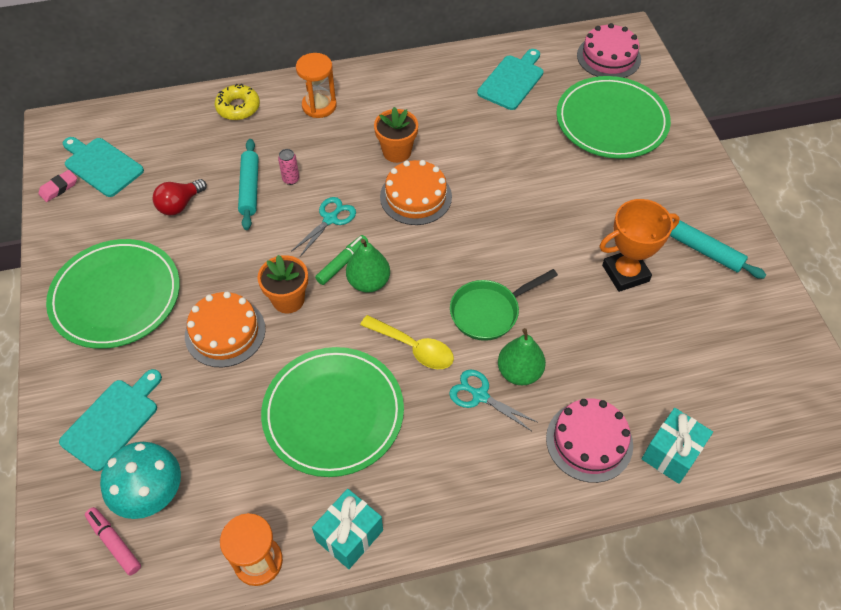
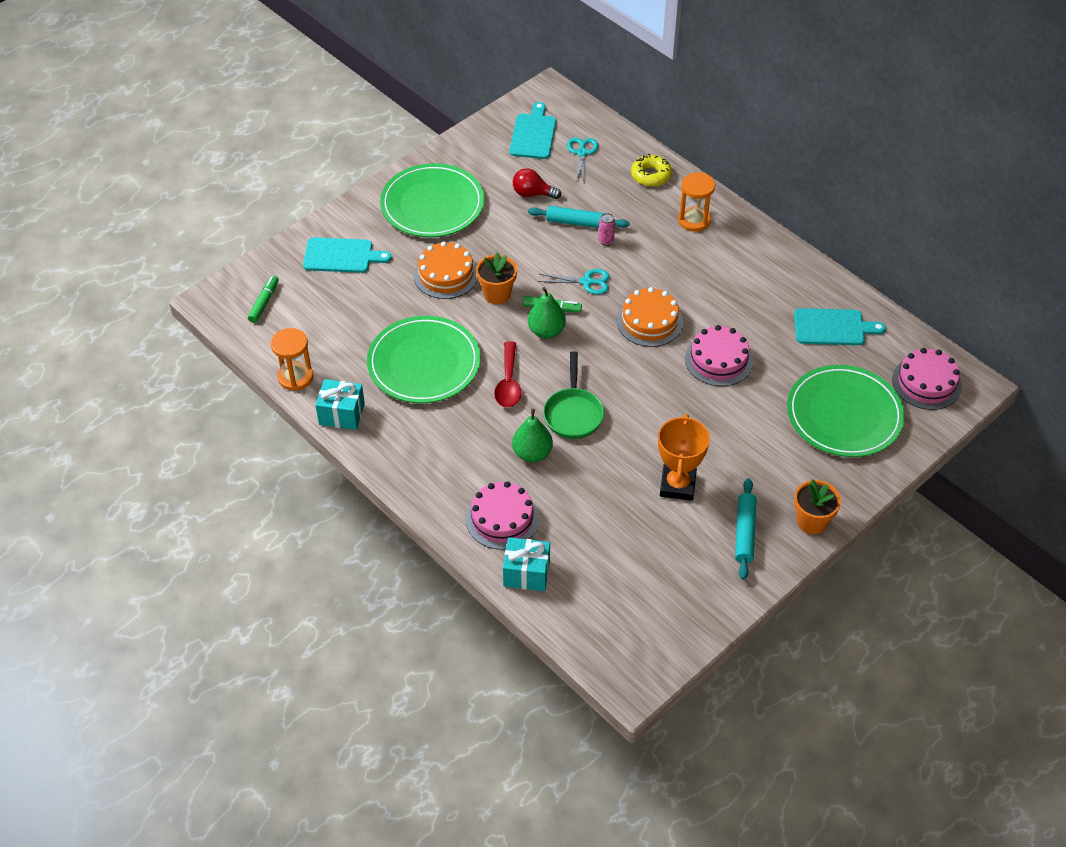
camera: 60 degrees right, 5 degrees down
(59, 188) = (496, 125): pink eraser -> none
(114, 543) = (264, 302): pink marker -> green marker
(150, 493) = (306, 301): turquoise mushroom -> none
(249, 188) = (578, 223): turquoise rolling pin -> turquoise rolling pin turned 45 degrees clockwise
(397, 152) = (686, 289): orange flower pot -> orange flower pot (811, 522)
(413, 348) = (508, 383): yellow spoon -> red spoon
(480, 396) = (495, 438): turquoise scissors -> turquoise scissors (582, 153)
(489, 312) = (573, 413): green pan -> green pan turned 120 degrees counterclockwise
(496, 171) = (718, 360): none -> pink cake
(625, 273) = (677, 485): orange trophy -> orange trophy turned 60 degrees clockwise

